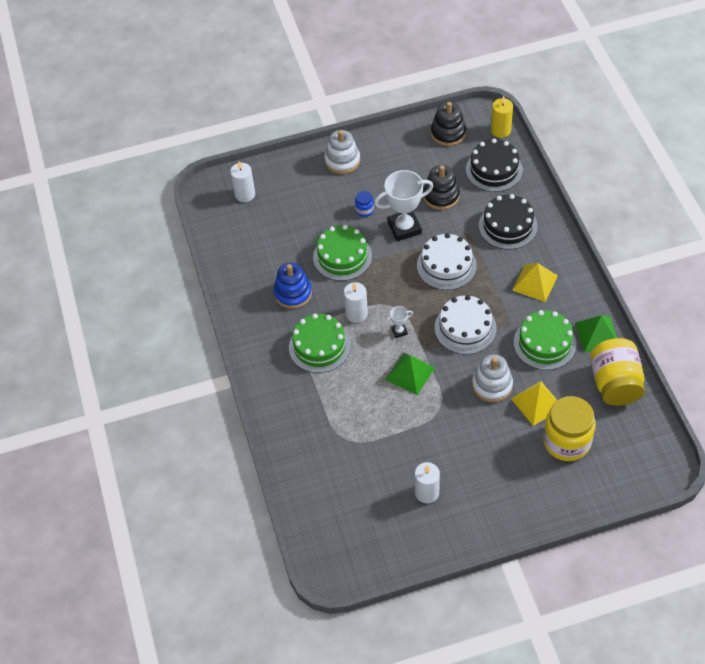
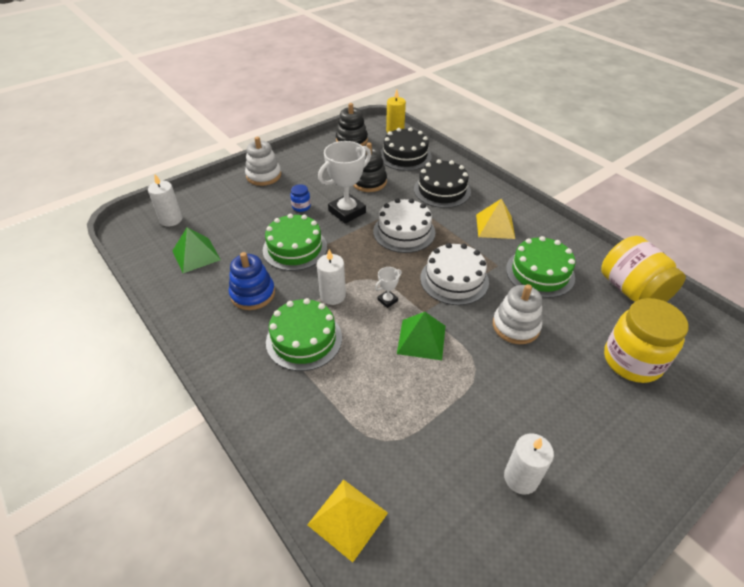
camera: 25 degrees left, 10 degrees down
(537, 403) = (573, 330): yellow pyramid -> yellow pyramid (347, 518)
(597, 334) = (581, 253): green pyramid -> green pyramid (196, 255)

